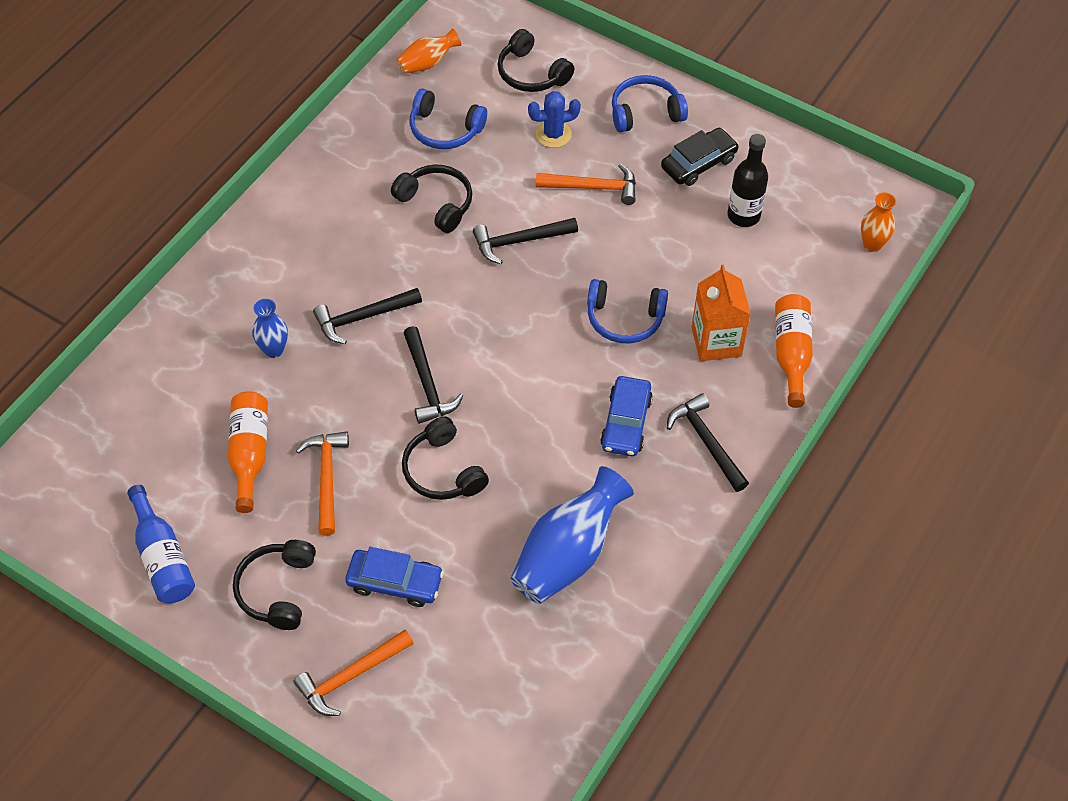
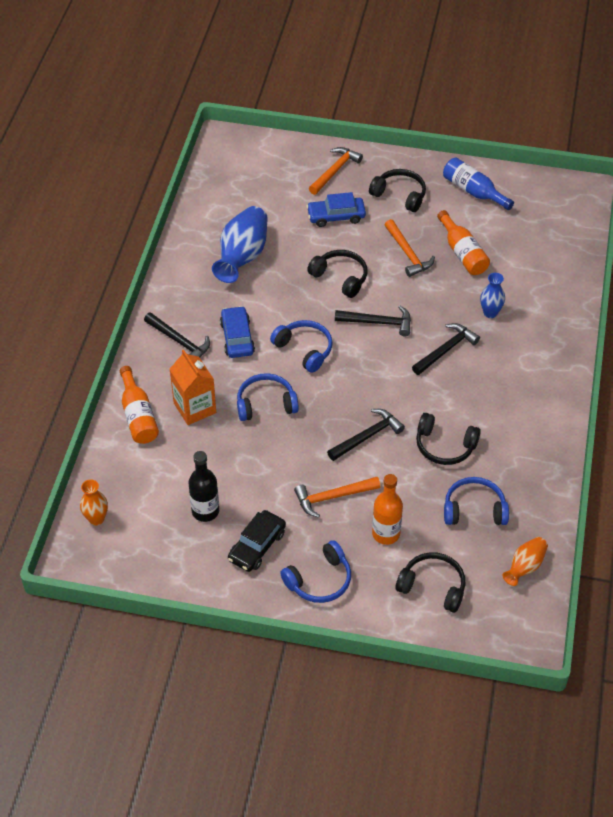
camera: 160 degrees right, 5 degrees down
(277, 590) = (400, 195): black headphones -> black headphones turned 45 degrees counterclockwise
(427, 384) = (378, 322): black hammer -> black hammer turned 135 degrees clockwise
(543, 377) = (304, 349): none -> blue headphones
(553, 134) = (386, 534): blue cactus -> orange bottle

